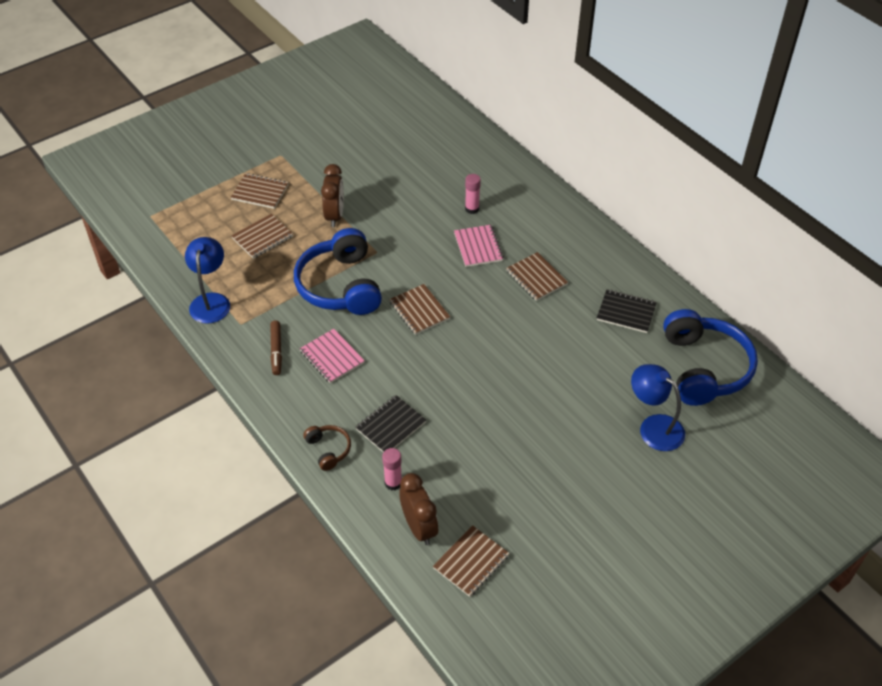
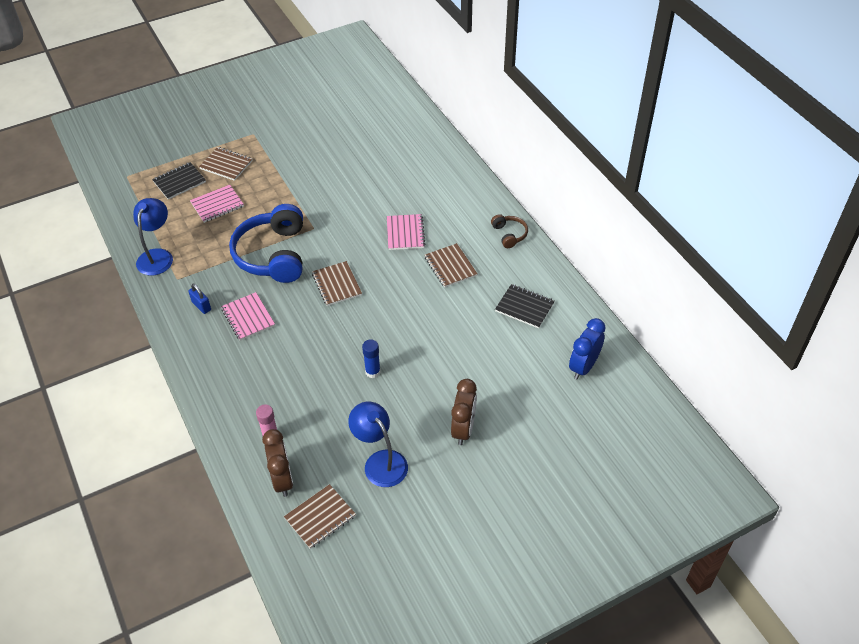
camera: 10 degrees right, 0 degrees up
(262, 237) = (217, 205): brown notebook -> pink notebook
(276, 350) = (201, 306): brown marker -> blue padlock
(328, 450) = (222, 399): brown headphones -> brown headphones (509, 234)
(335, 215) = (285, 192): brown clock -> brown clock (463, 429)
(391, 426) = (283, 385): black notebook -> black notebook (179, 182)
(472, 209) = (409, 198): pink glue stick -> none
(484, 400) = (372, 372): none -> blue glue stick
(654, 427) = (521, 416): blue lamp -> blue lamp (380, 461)
(704, 368) = (583, 367): blue headphones -> blue clock

